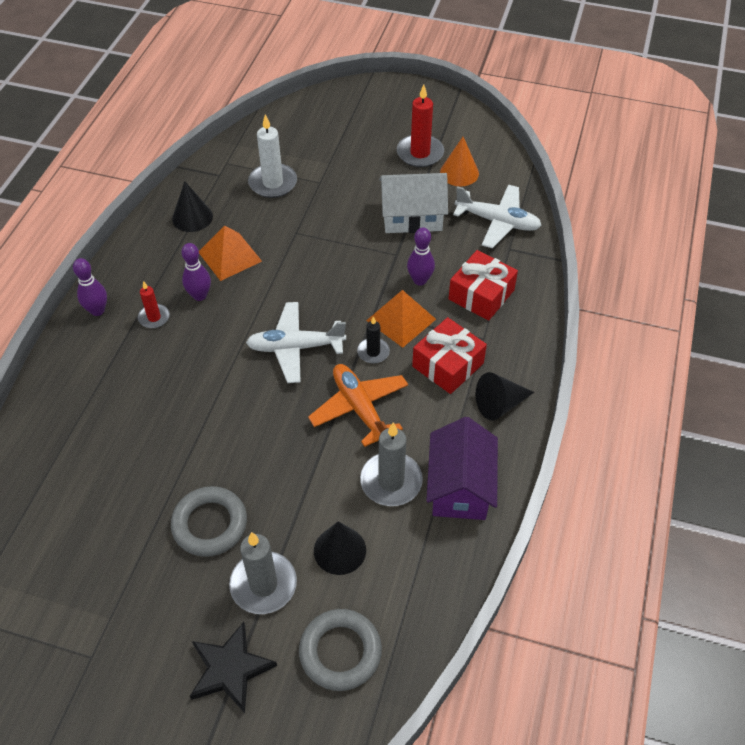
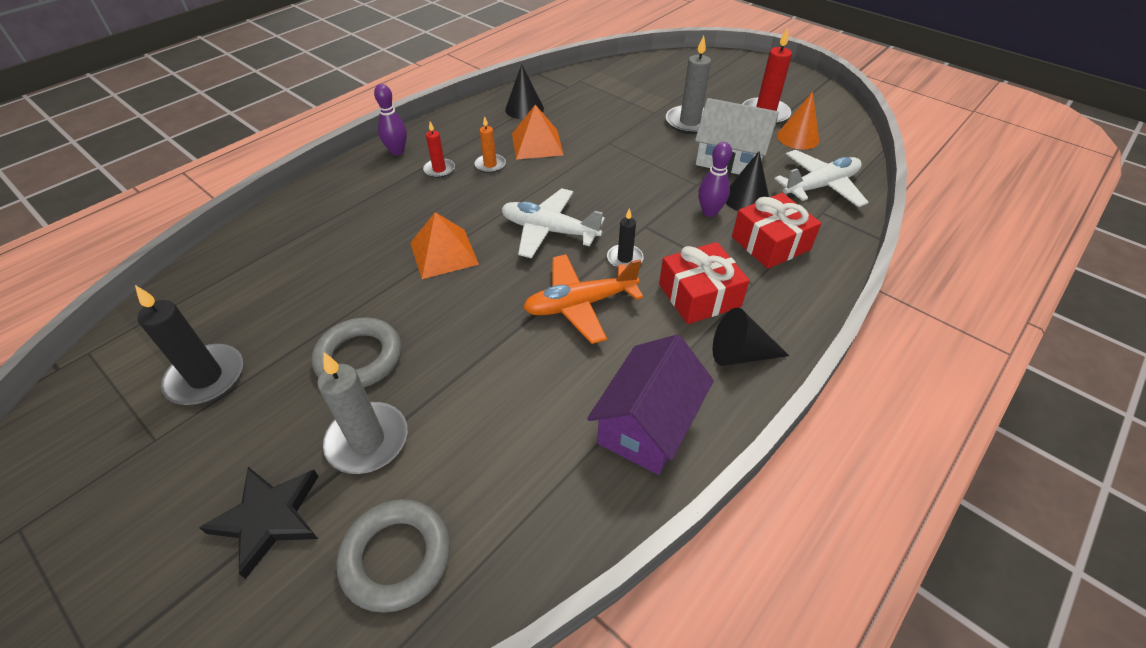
camera: 25 degrees right, 5 degrees down
(92, 593) = (206, 377): none -> black candle
(200, 295) = (490, 165): purple bowling pin -> orange candle
(273, 183) = (611, 103): white candle -> none
(340, 550) = (470, 438): black cone -> black cone (746, 198)
(359, 408) = (580, 304): orange plane -> orange plane turned 105 degrees counterclockwise
(391, 481) = (571, 388): grey candle -> grey candle (689, 122)
(401, 320) = (670, 239): orange pyramid -> orange pyramid (443, 253)
(497, 222) = (820, 186): white plane -> white plane turned 75 degrees counterclockwise

